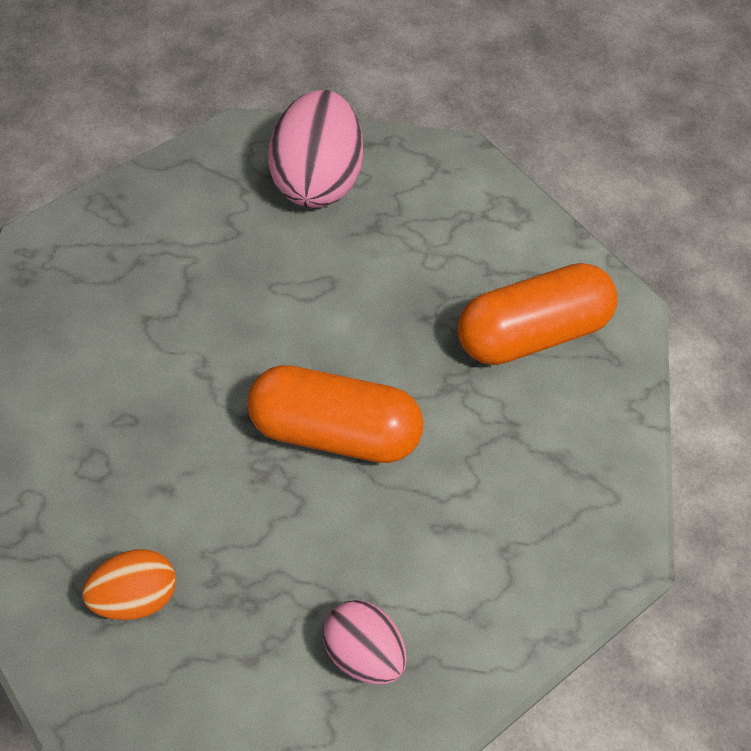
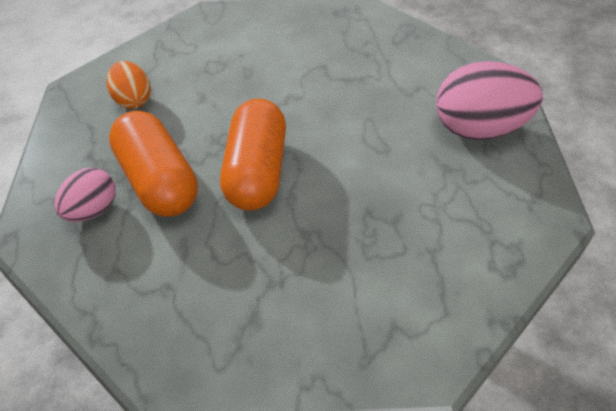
camera: 80 degrees right, 10 degrees down
(532, 332) = (375, 288): orange capsule -> orange capsule (158, 181)

